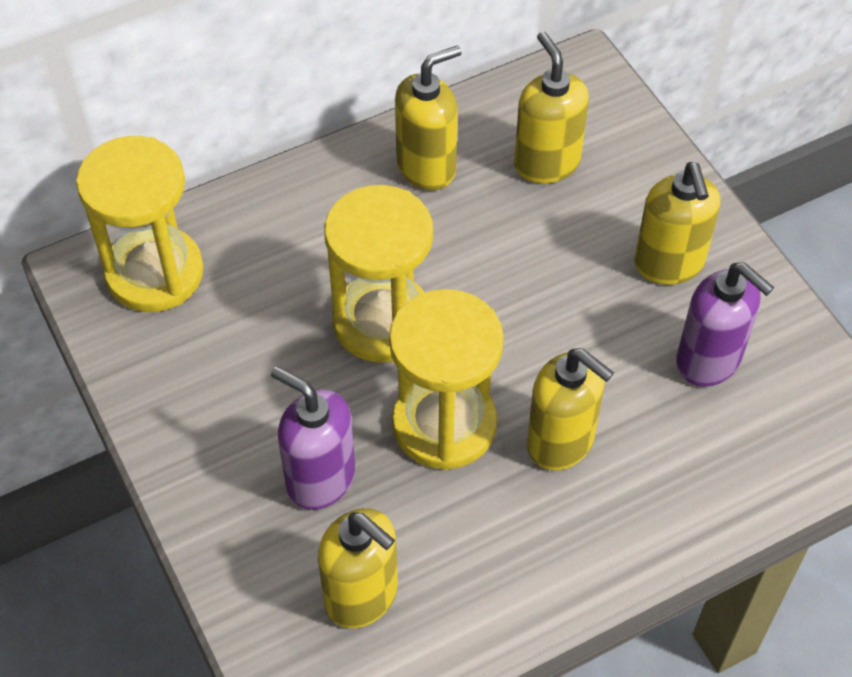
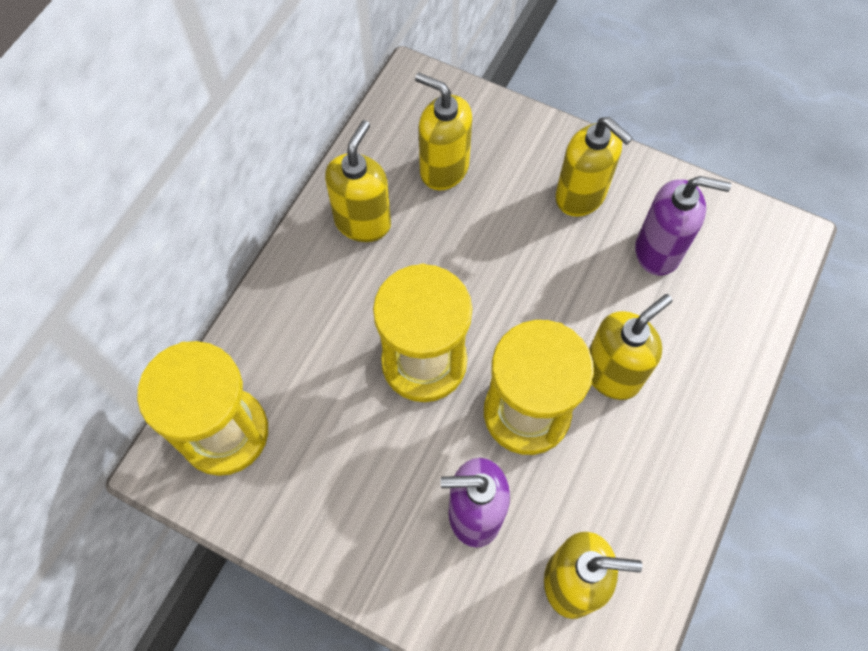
camera: 35 degrees left, 10 degrees up
(561, 442) = (612, 373): yellow soap dispenser -> yellow soap dispenser turned 45 degrees counterclockwise

